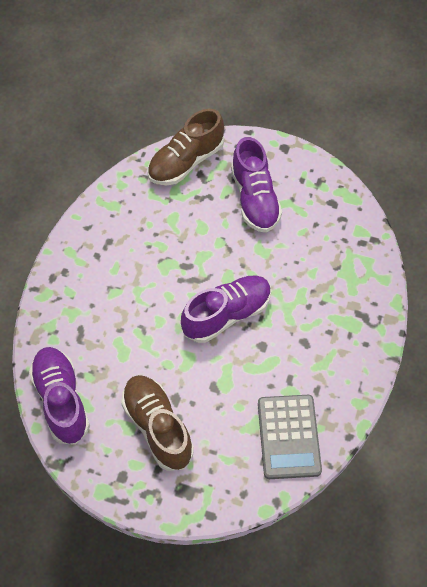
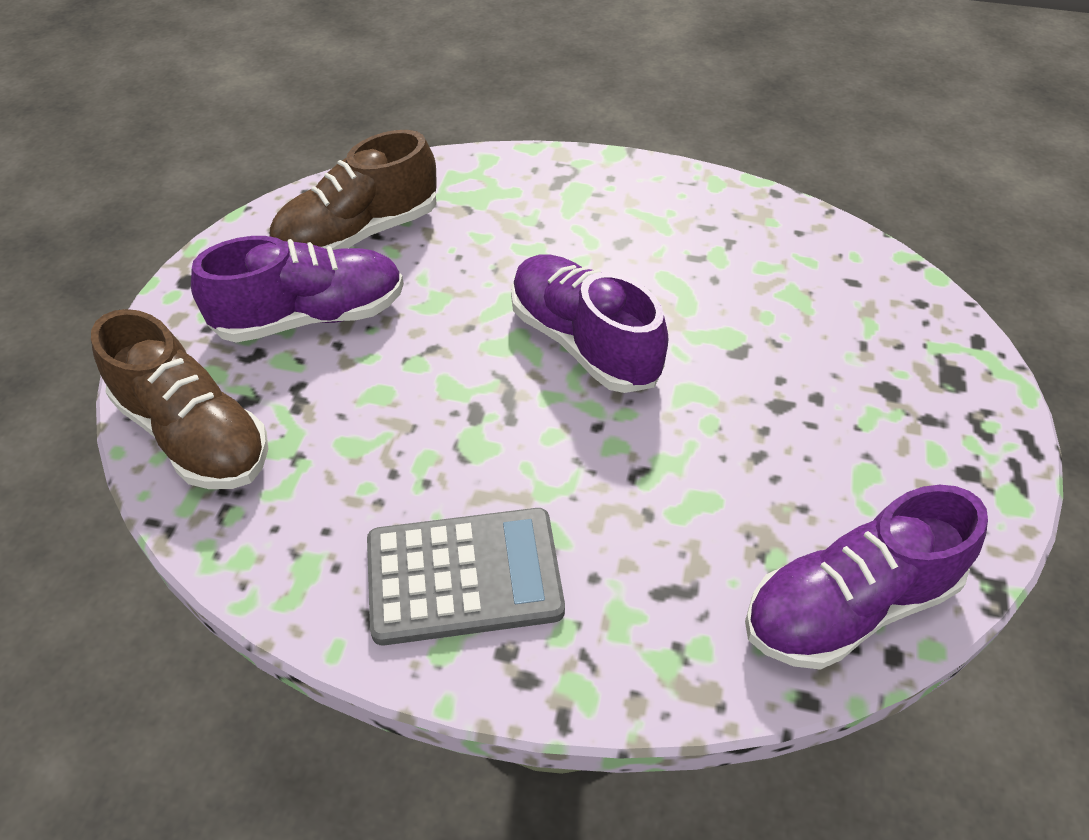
camera: 95 degrees left, 10 degrees down
(157, 427) = (847, 426): brown shoe -> brown shoe (358, 234)
(288, 437) = (800, 255): grey calculator -> grey calculator (464, 576)

